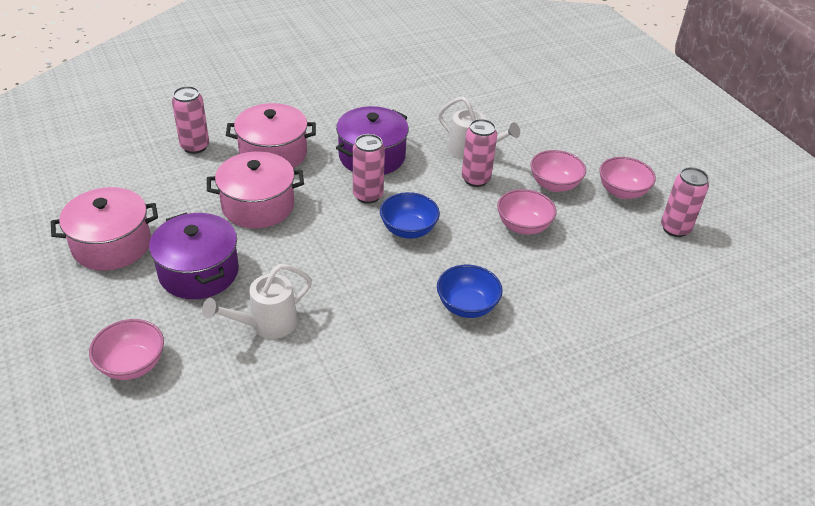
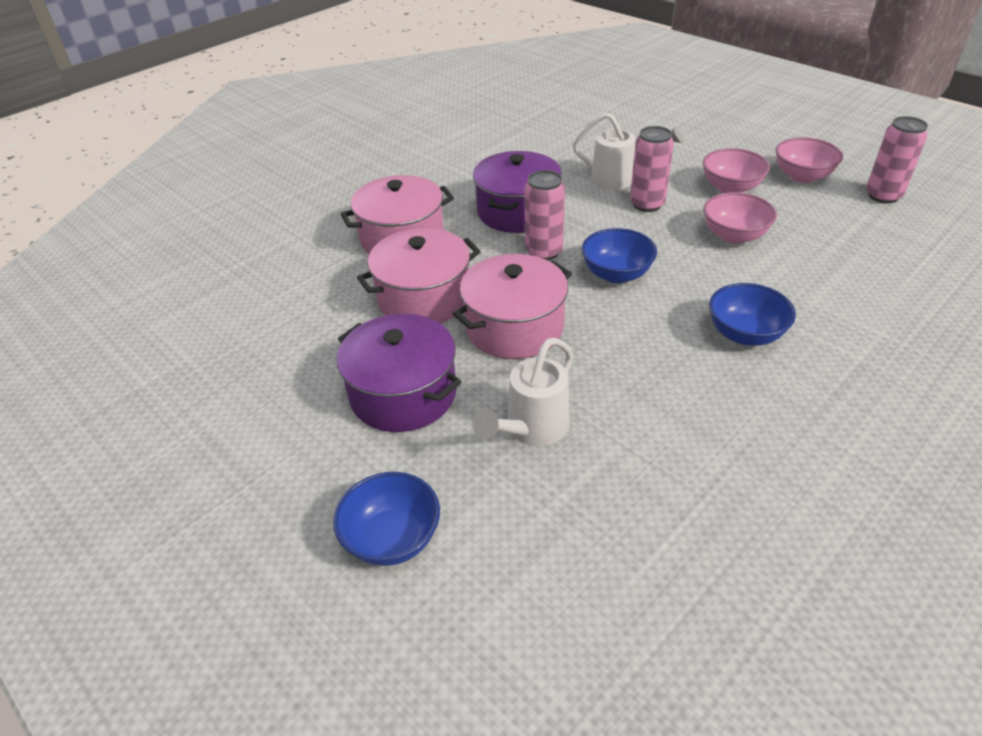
camera: 15 degrees left, 0 degrees up
(112, 245) = (267, 396): pink pot -> pink pot (514, 327)
(132, 365) = (392, 539): pink bowl -> blue bowl
(195, 146) = (302, 256): pink can -> none

